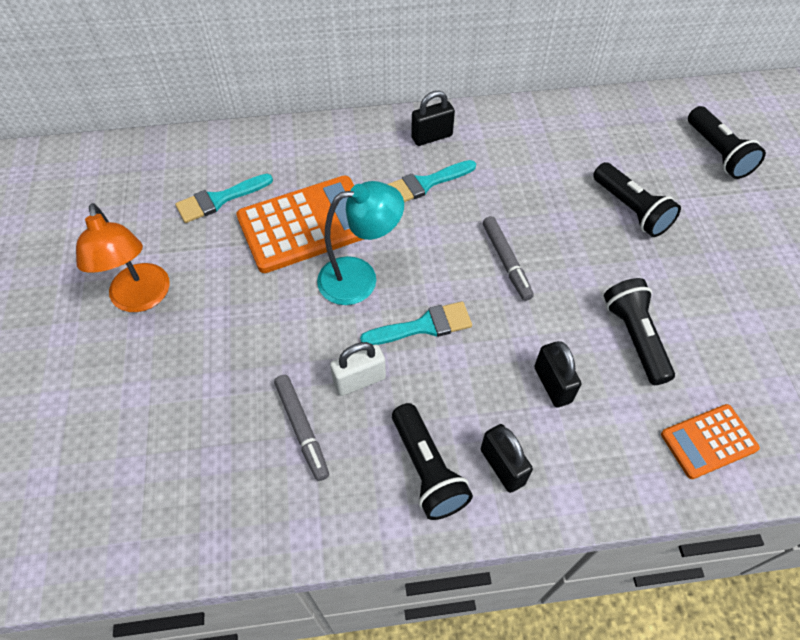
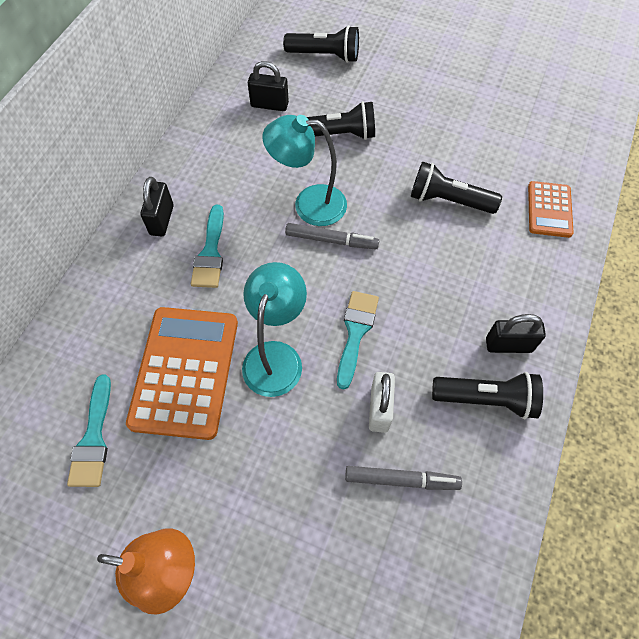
camera: 60 degrees left, 5 degrees up
(531, 226) = (309, 204): none -> turquoise lamp
(552, 384) = (458, 274): black padlock -> black padlock (269, 105)

